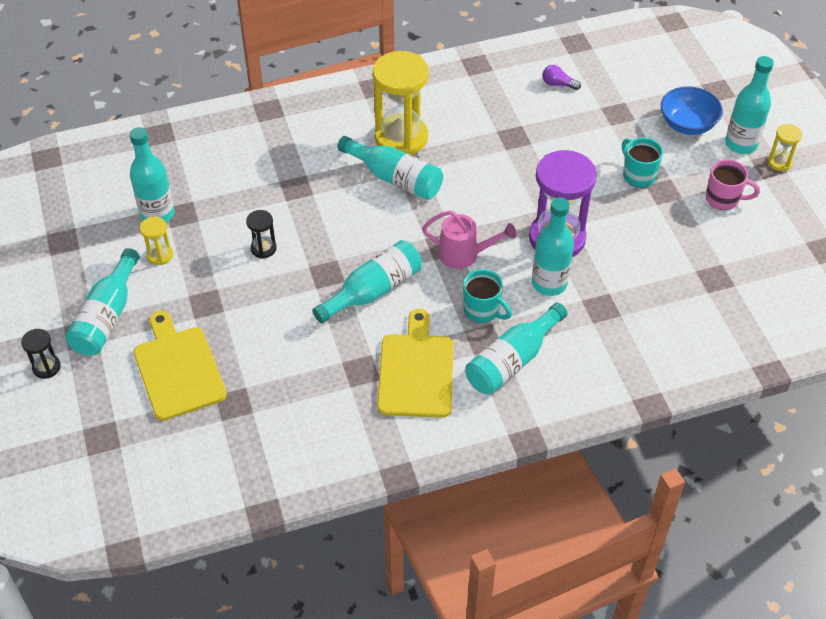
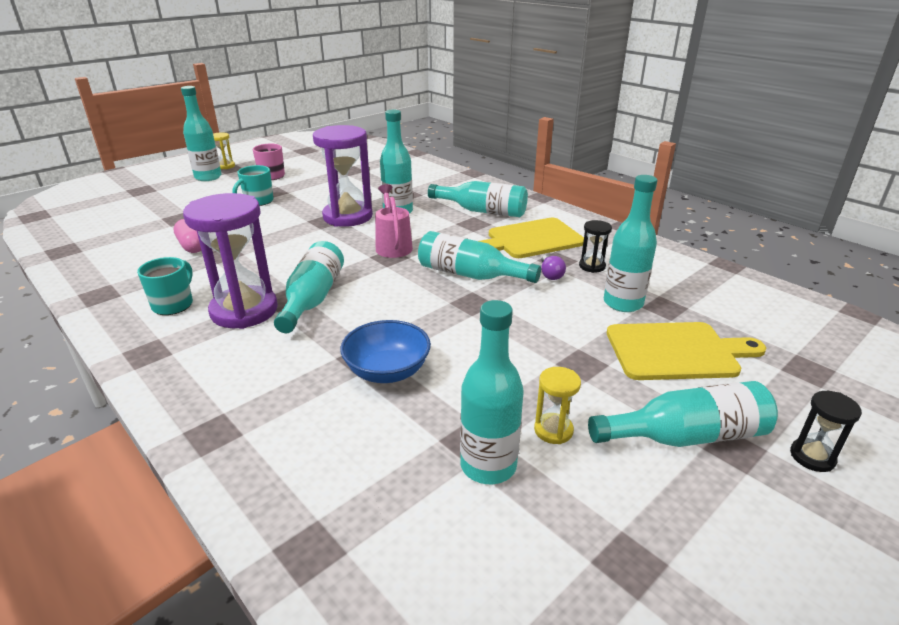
camera: 115 degrees left, 20 degrees down
(178, 369) = (676, 351): yellow cutting board -> yellow cutting board turned 135 degrees counterclockwise
(258, 376) = (623, 303): none -> turquoise bottle
(263, 248) = (472, 350): black hourglass -> black hourglass (592, 266)
(401, 138) = (244, 311): yellow hourglass -> purple hourglass
(482, 310) = (447, 228): turquoise mug -> turquoise mug (174, 304)
(542, 118) = (192, 246): none -> pink capsule
(558, 84) = (136, 247): purple light bulb -> purple light bulb (550, 274)
(687, 124) = (188, 194): blue bowl -> blue bowl (387, 371)

